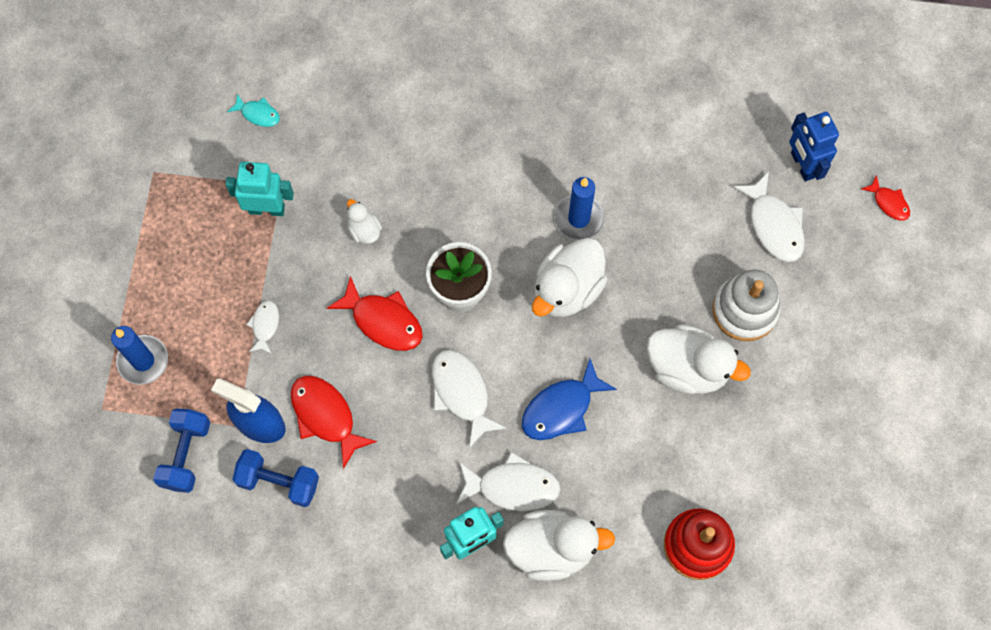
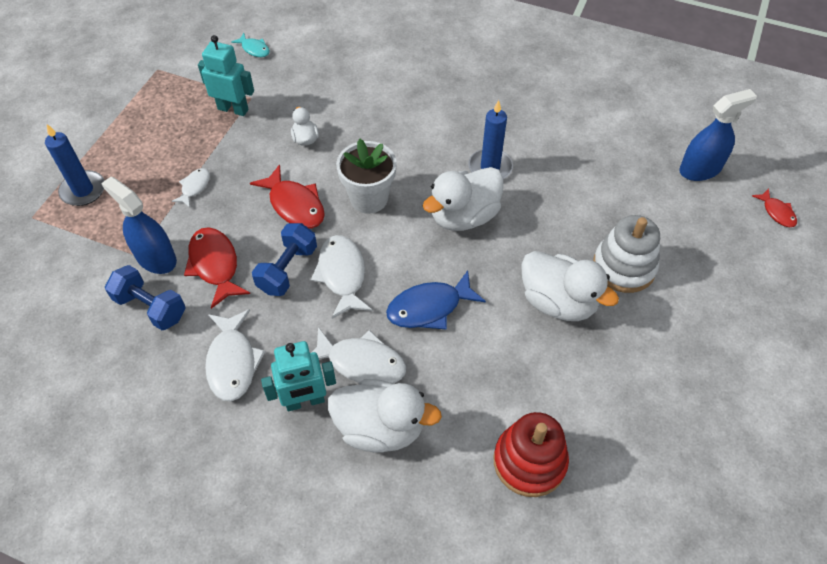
camera: 15 degrees right, 15 degrees down
(186, 454) = (82, 267): blue dumbbell -> blue dumbbell (287, 269)
(773, 225) = (665, 207): white fish -> white fish (232, 362)
(802, 165) = (700, 169): blue robot -> blue spray bottle

